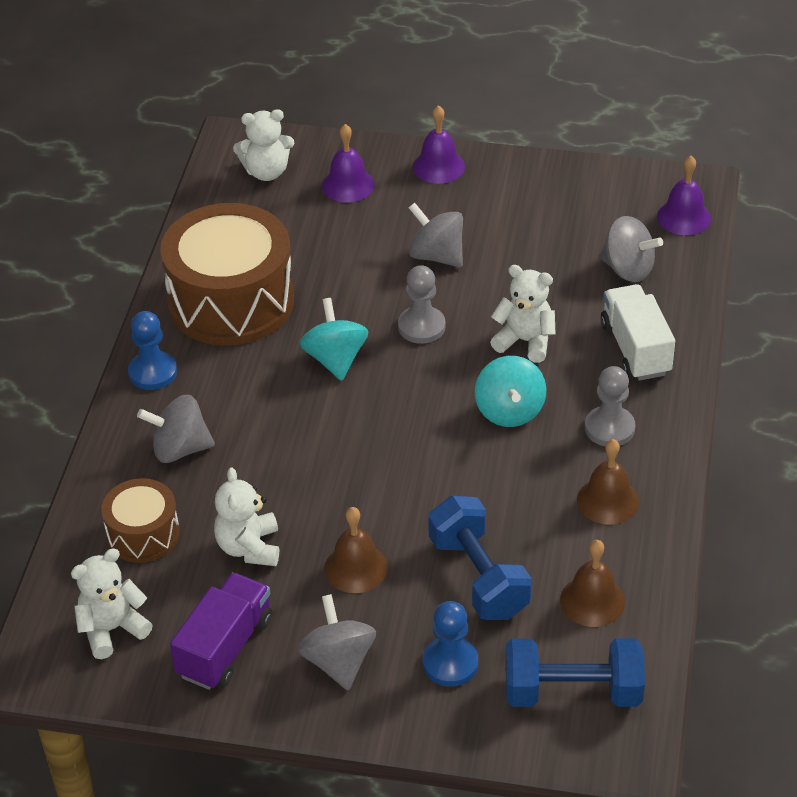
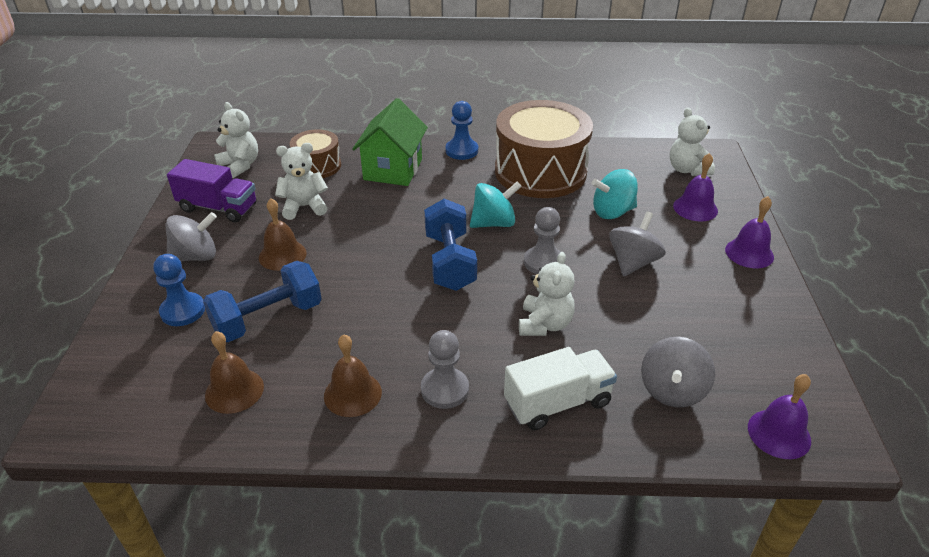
camera: 80 degrees right, 5 degrees down
(180, 449) = (393, 169): grey spinning top -> green house
(509, 411) = (455, 321): turquoise spinning top -> turquoise spinning top (612, 212)
(572, 692) = (137, 384): blue dumbbell -> blue dumbbell (450, 262)

